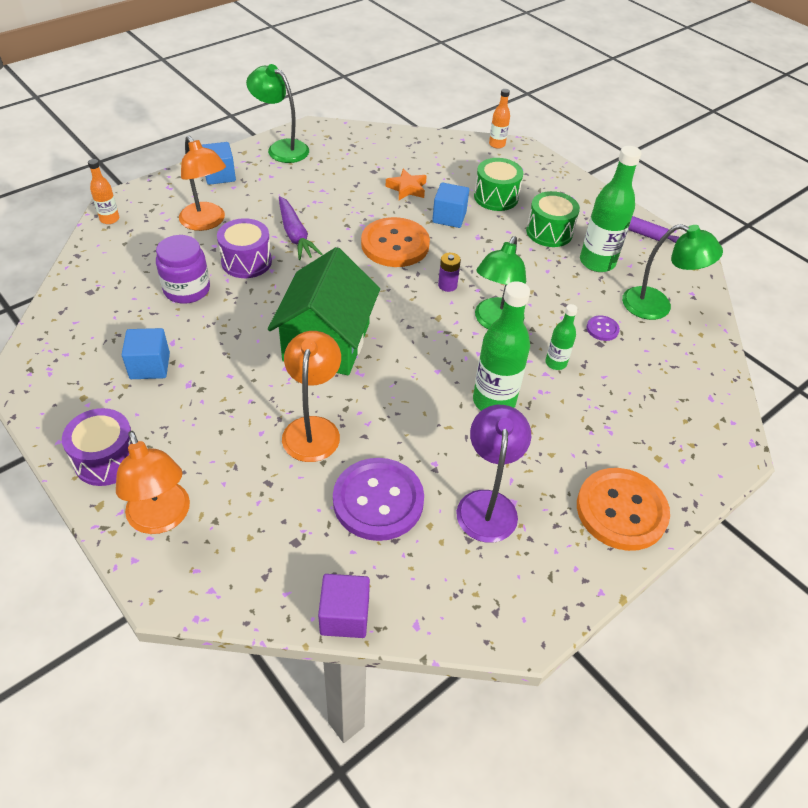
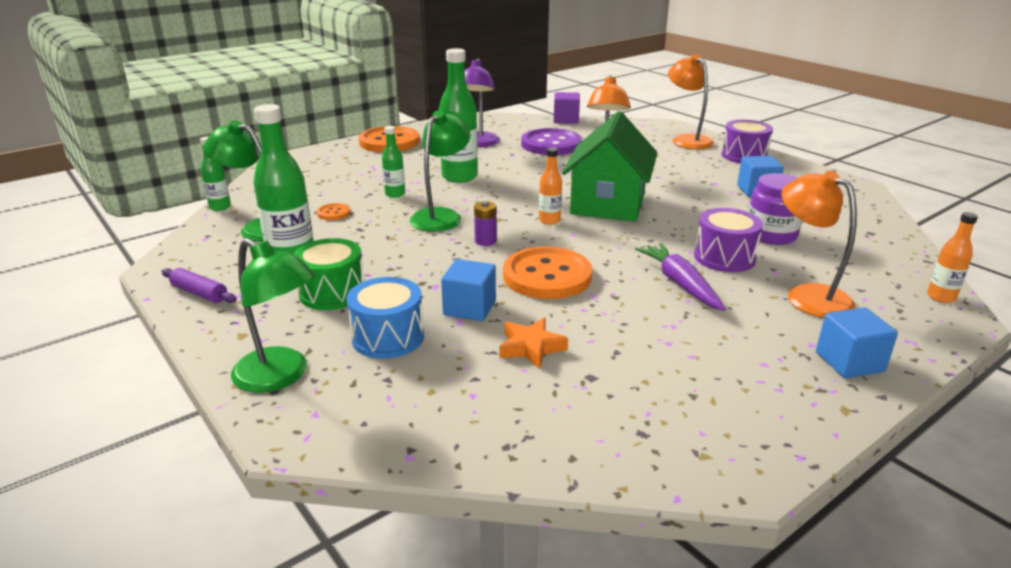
camera: 175 degrees left, 20 degrees down
(281, 148) = (780, 419): green lamp -> green lamp (280, 376)
(496, 197) = (388, 337): green drum -> blue drum
(497, 144) = (339, 443): orange bottle -> orange bottle (549, 220)
(602, 329) = (333, 213): purple button -> orange button
(720, 340) = (220, 207): none -> green bottle

